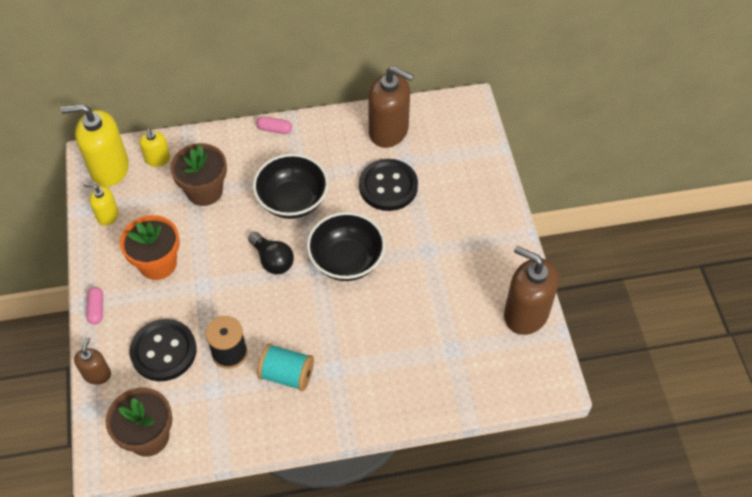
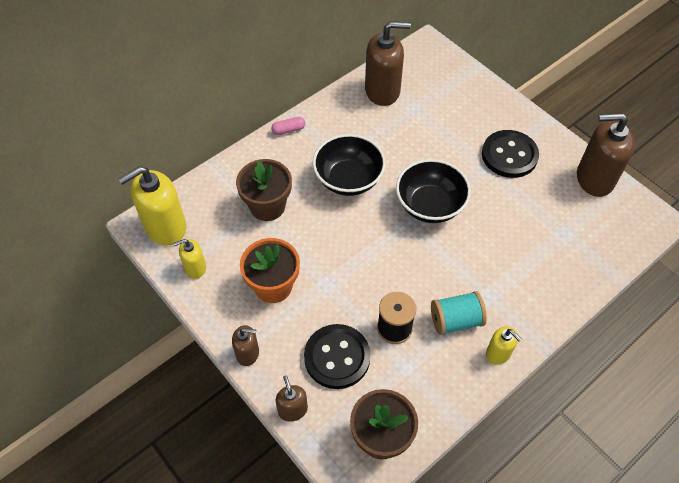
camera: 30 degrees left, 0 degrees up
(96, 309) = (247, 353): pink capsule -> brown soap dispenser
(158, 159) = (205, 199): yellow soap dispenser -> yellow soap dispenser (498, 353)
(272, 260) = (370, 234): black light bulb -> none
(388, 186) = (416, 133): black button -> black button (509, 155)

